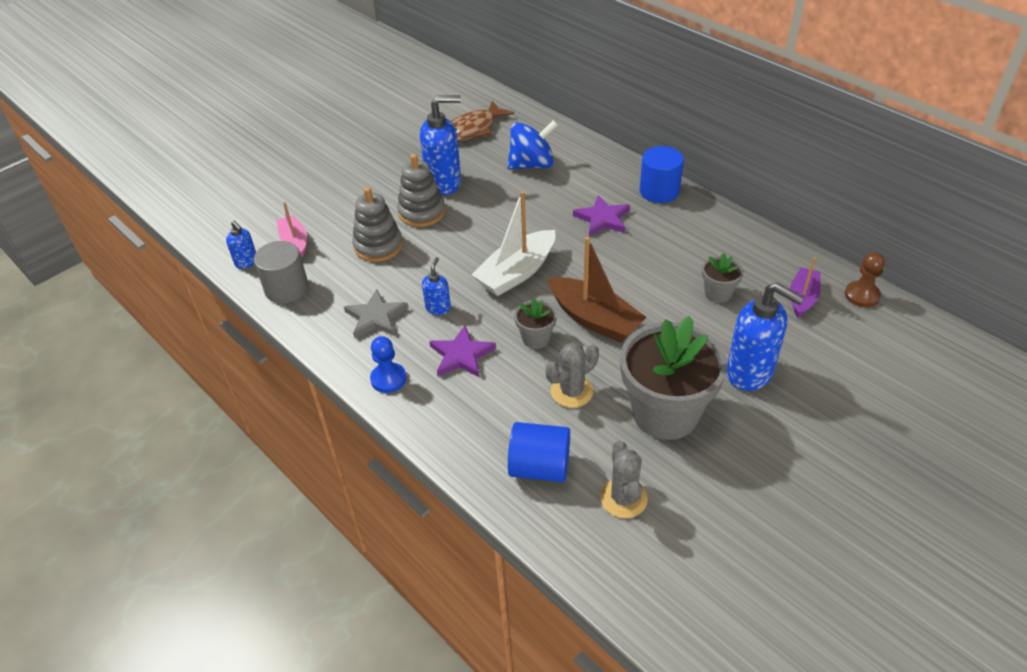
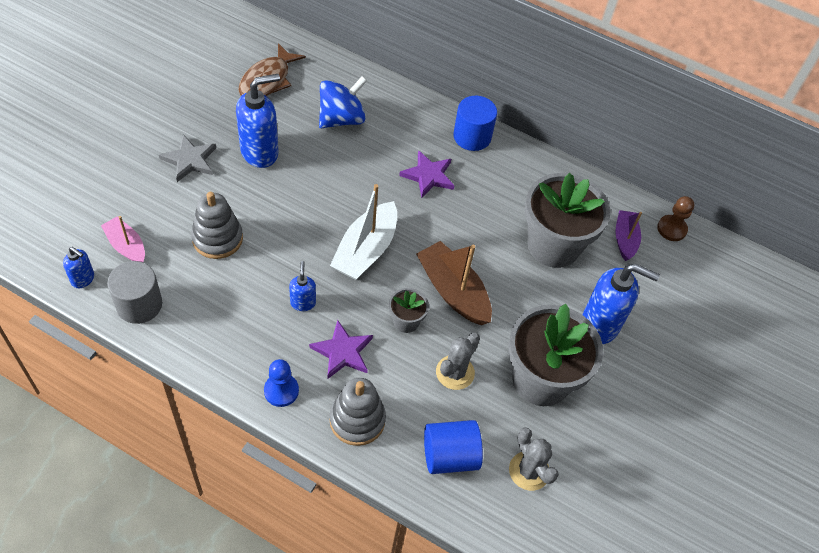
camera: 25 degrees left, 10 degrees up
(376, 317) = (244, 323): grey star -> grey star (190, 160)
(421, 212) = (248, 191): grey stacking toy -> grey stacking toy (357, 420)
(594, 319) = (453, 291): brown boat -> brown boat turned 150 degrees counterclockwise
(718, 293) = (553, 245): grey flower pot -> grey flower pot, size x2.18

